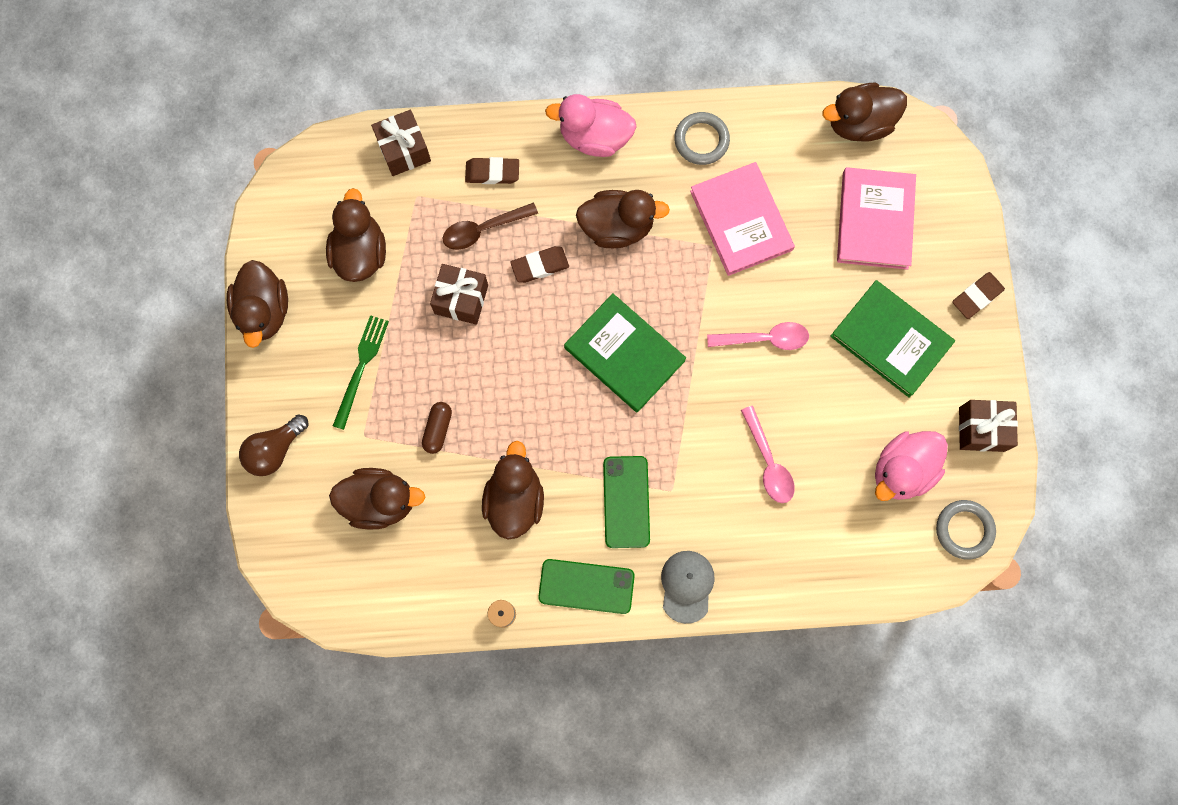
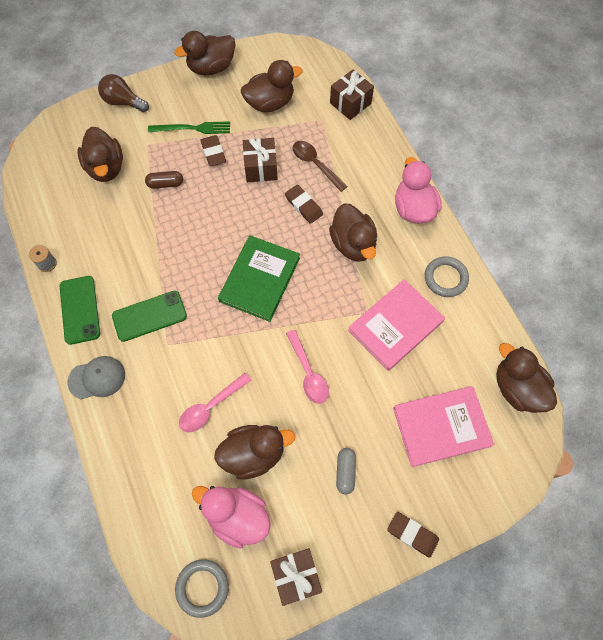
camera: 70 degrees right, 10 degrees down
(492, 172) = (358, 156): brown eraser -> brown eraser (213, 152)
(514, 499) = (130, 244): brown duck -> brown duck (253, 454)
(891, 340) = (345, 472): green book -> grey capsule

